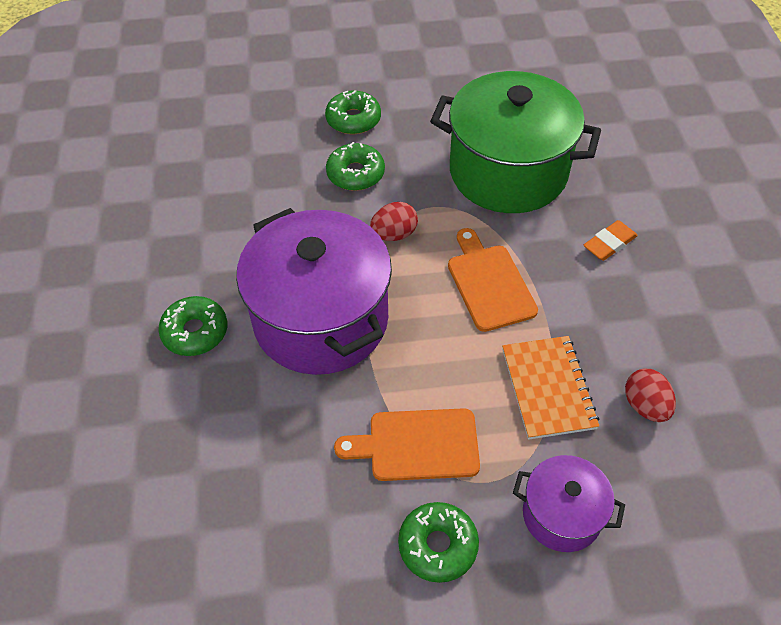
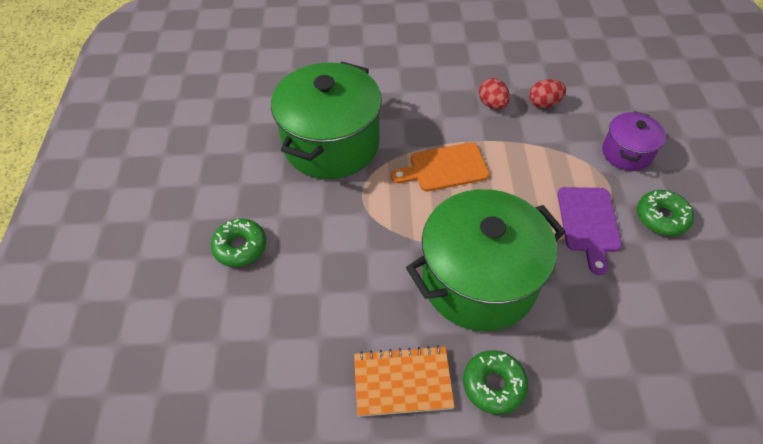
camera: 85 degrees left, 0 degrees up
(321, 319) = (479, 281): purple pot -> green pot
(355, 174) = (313, 248): green donut -> none
(394, 234) = (390, 224): red egg -> red egg (492, 104)
(417, 445) = (588, 223): orange cutting board -> purple cutting board
(548, 388) = (535, 147): orange notebook -> orange notebook (402, 382)
(609, 243) = (411, 99): orange eraser -> none

